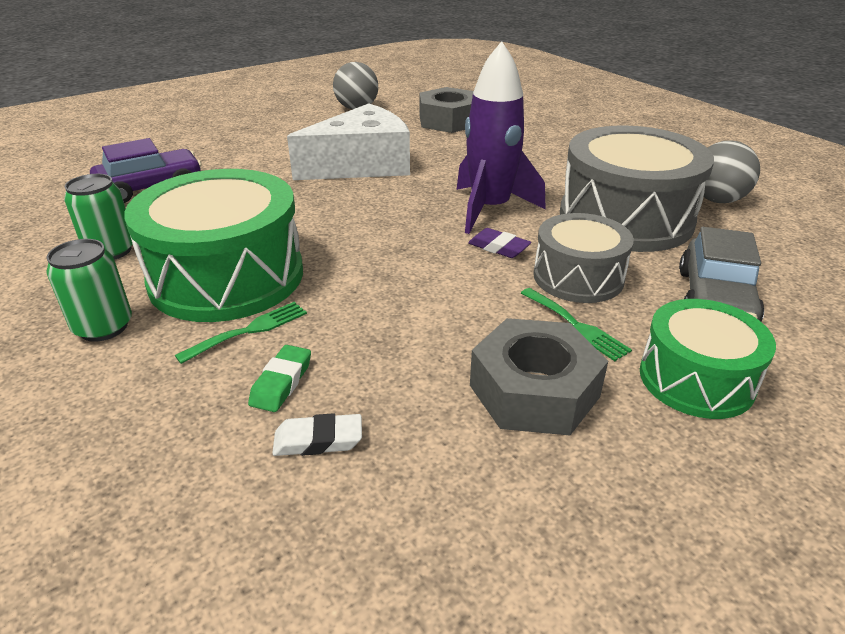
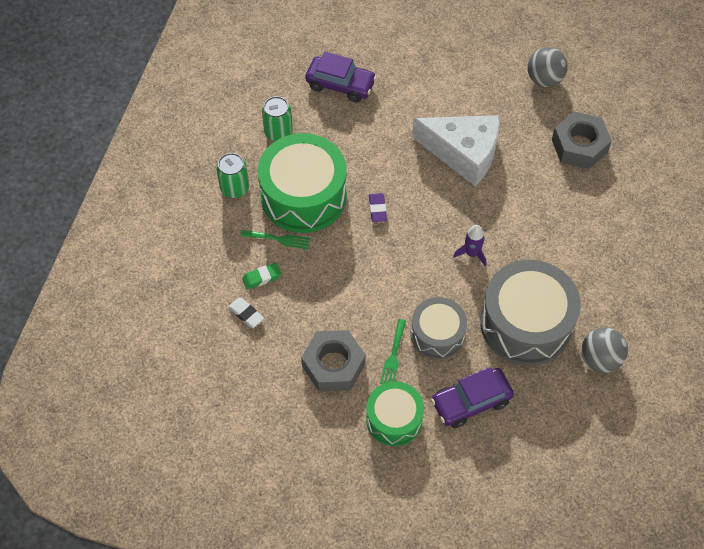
camera: 50 degrees right, 25 degrees up
(489, 209) = (471, 253): purple rocket -> purple rocket, size x0.50
(498, 248) = (433, 284): purple eraser -> purple eraser (377, 209)
(714, 299) = (471, 401): grey car -> purple car

